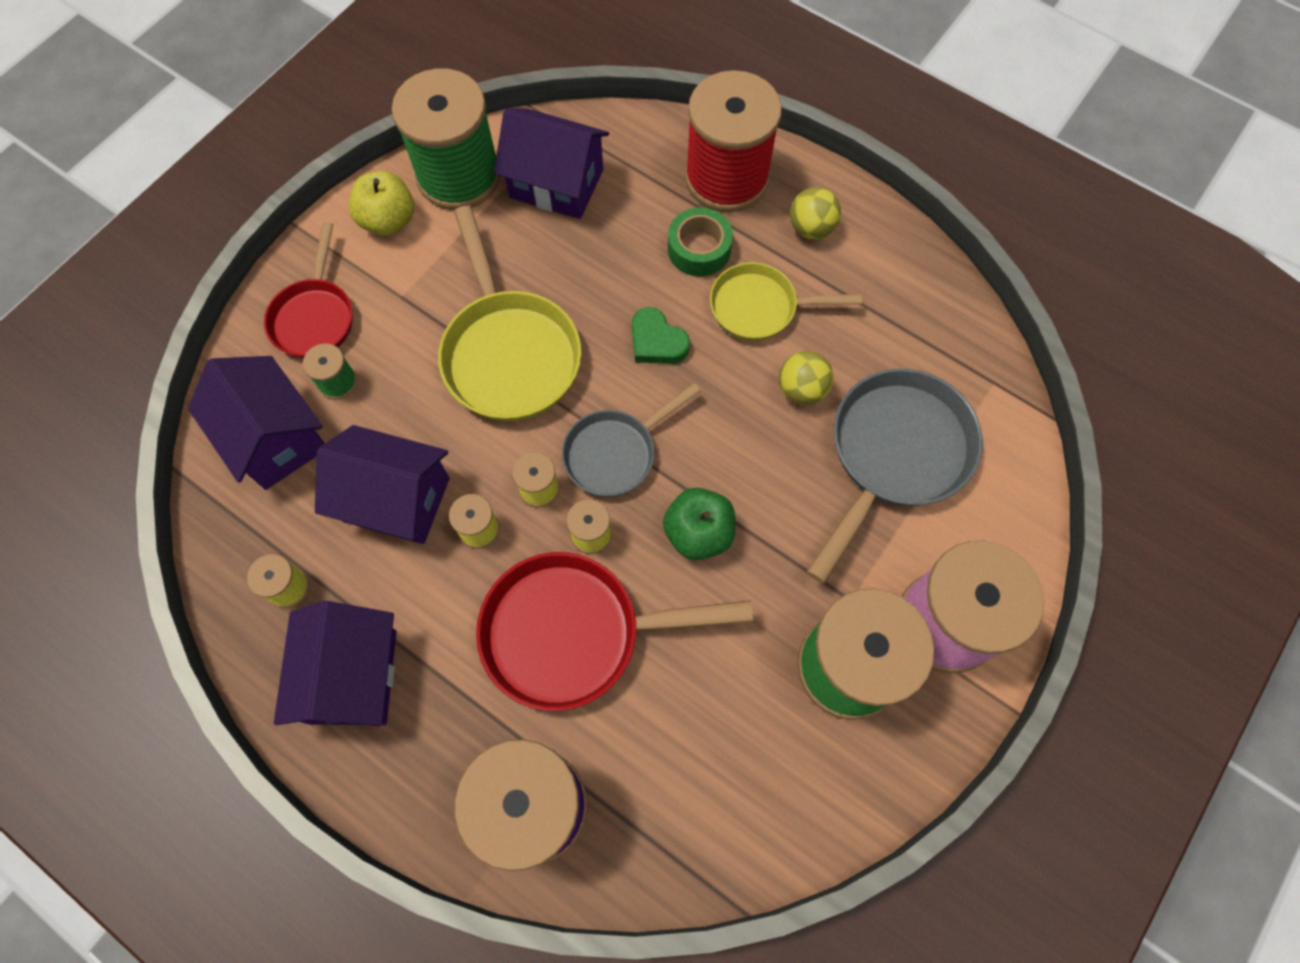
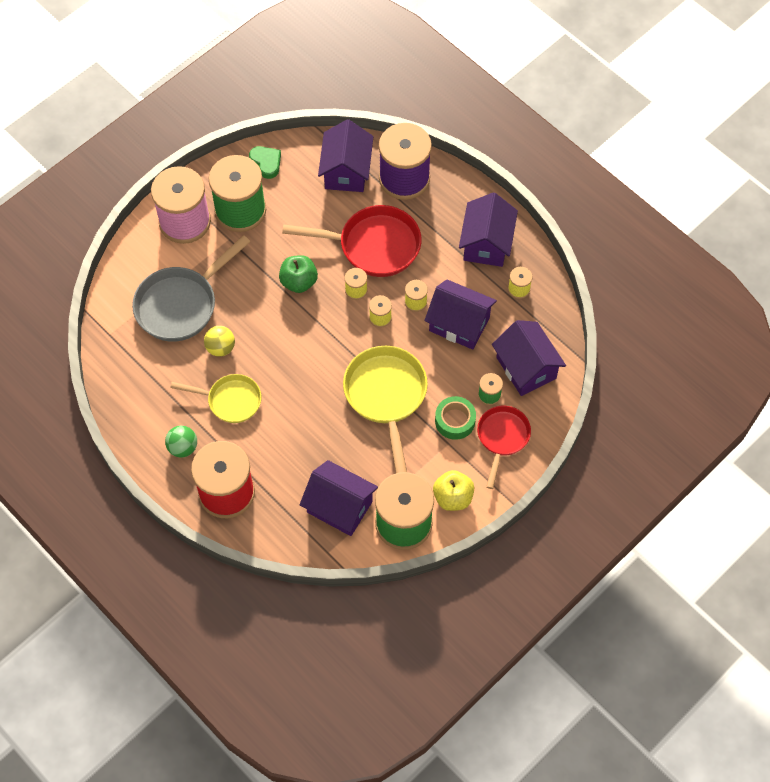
camera: 170 degrees left, 5 degrees down
(616, 453) = (334, 329): grey pan -> none
(657, 341) = (297, 389): green heart -> green heart (266, 163)
(657, 802) = (346, 171): none -> purple house
(699, 249) = (257, 445): green tape -> green tape (455, 421)
(811, 228) = (183, 447): yellow ball -> green ball

